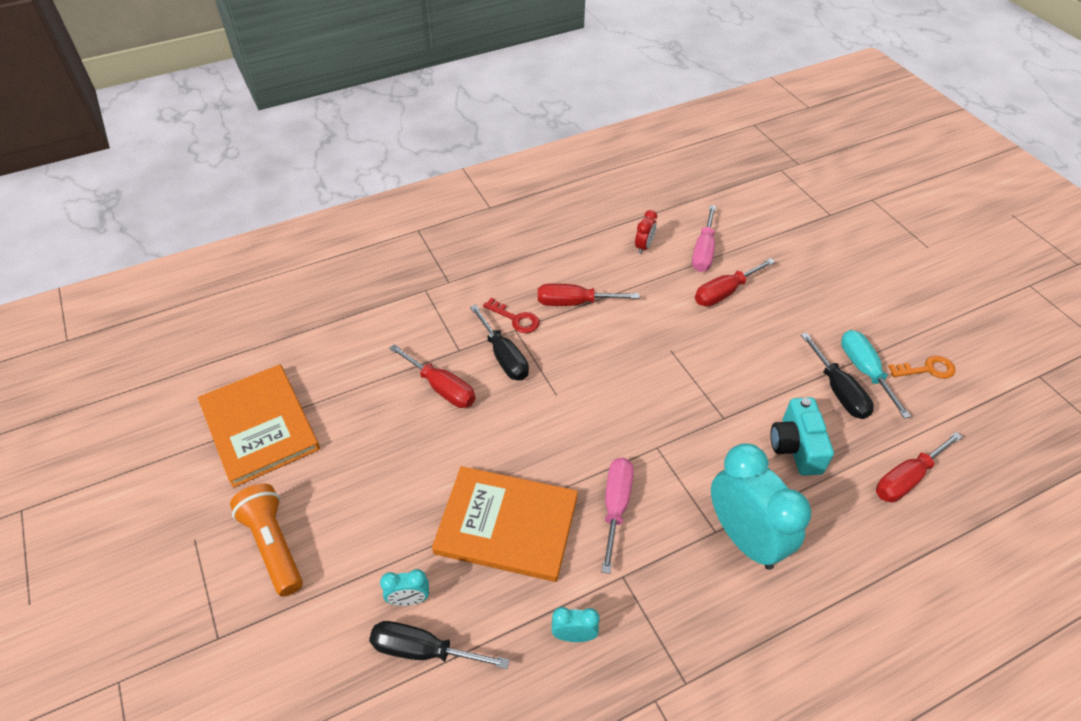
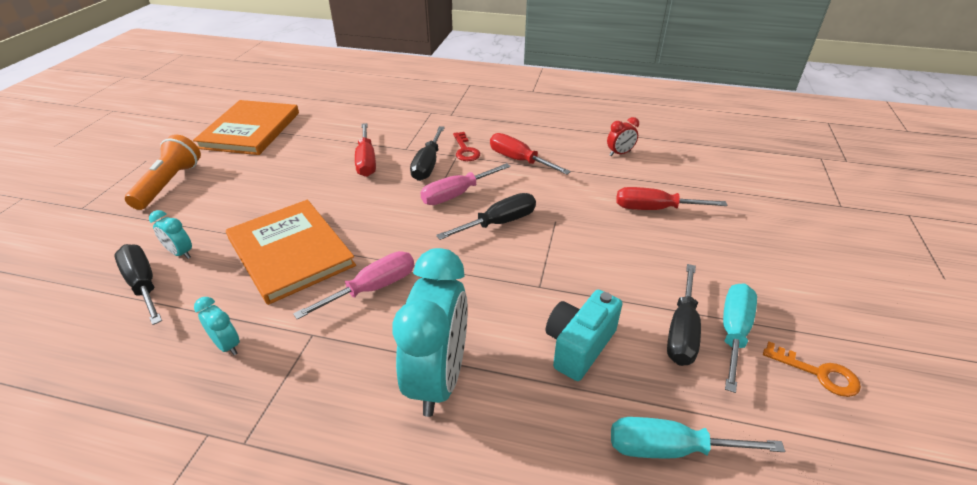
camera: 40 degrees right, 10 degrees down
(634, 380) = (499, 223): none -> black screwdriver
(703, 252) = (669, 177): pink screwdriver -> pink screwdriver (456, 194)
(906, 479) = (670, 449): red screwdriver -> turquoise screwdriver

